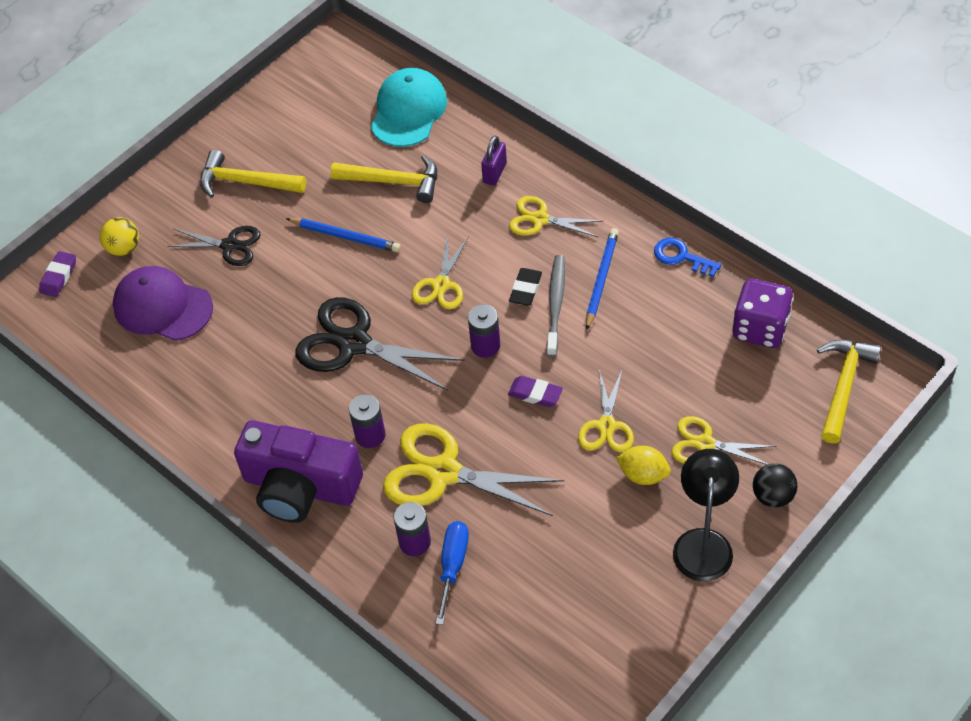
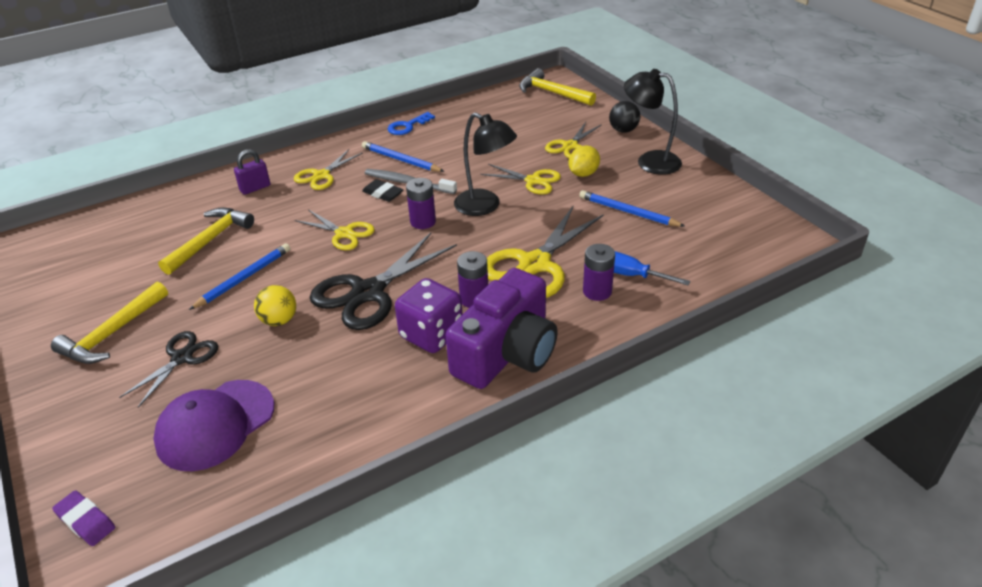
camera: 75 degrees left, 15 degrees down
(124, 248) = (103, 448): yellow ball -> yellow ball (279, 320)
(408, 111) = (141, 219): turquoise cap -> none
(495, 173) = (255, 188): purple padlock -> purple padlock turned 75 degrees counterclockwise
(535, 394) = (485, 206): purple eraser -> black lamp
(575, 541) = (628, 212): none -> blue pencil
(760, 328) = (489, 110): purple dice -> purple dice (431, 335)

